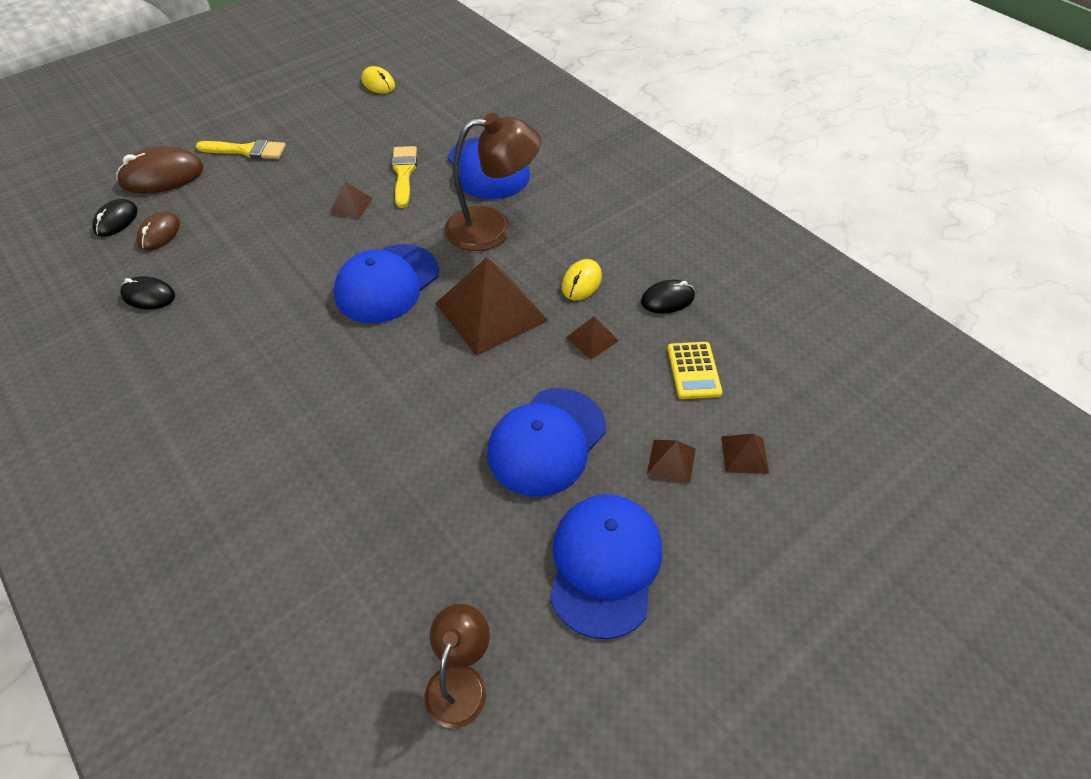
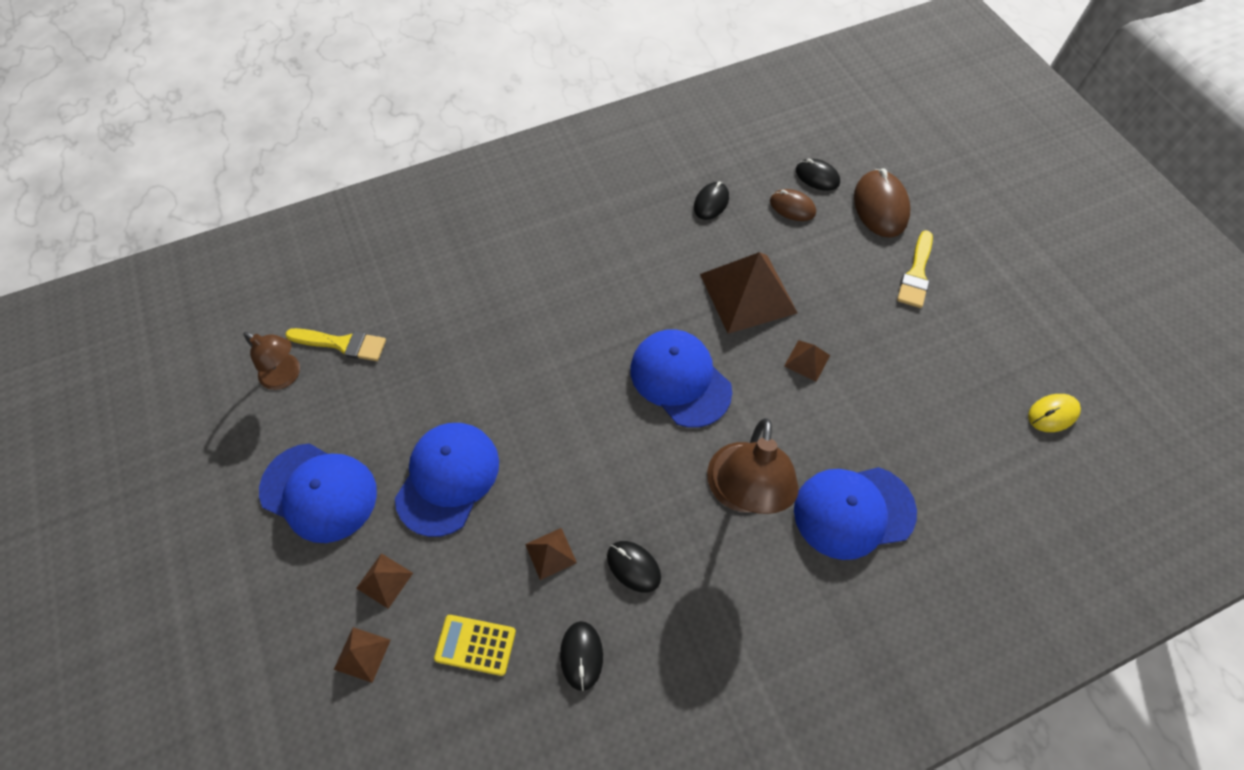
camera: 105 degrees right, 10 degrees up
(404, 173) = (856, 418): yellow brush -> yellow brush (342, 344)
(491, 311) = (616, 465): brown pyramid -> brown pyramid (748, 293)
(547, 441) = (448, 478): blue cap -> blue cap turned 60 degrees clockwise
(581, 282) = (633, 566): yellow mouse -> black mouse

